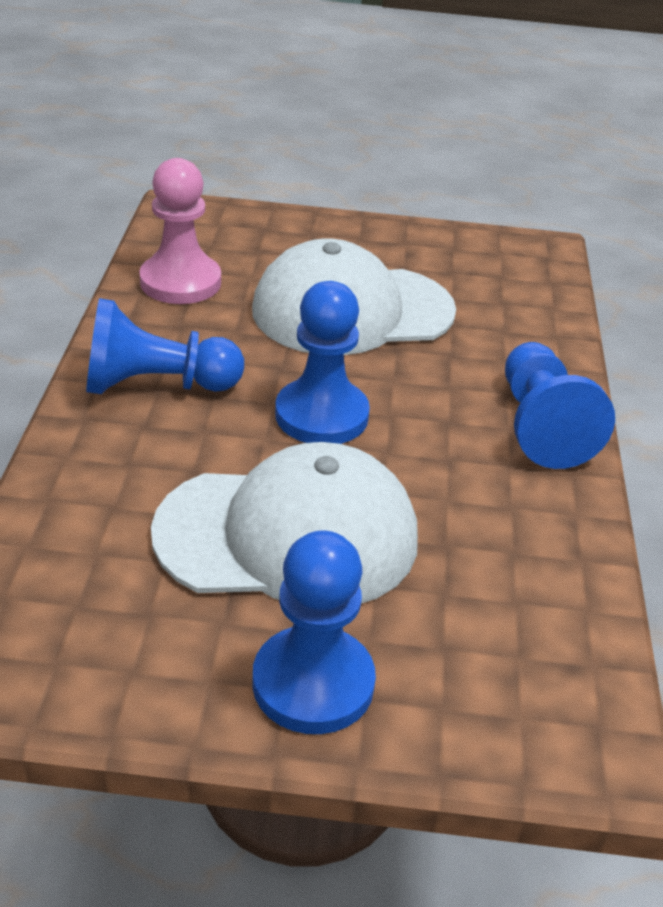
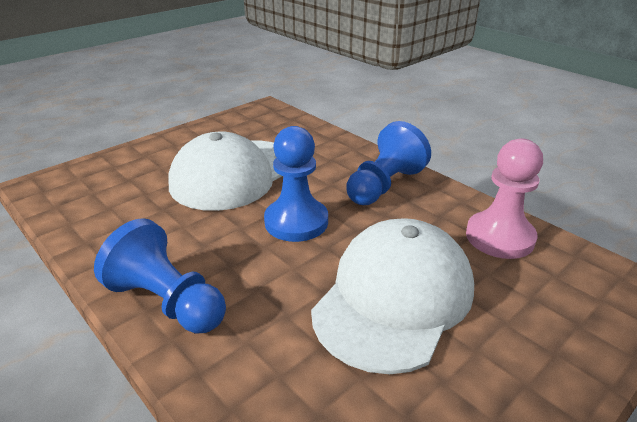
camera: 135 degrees right, 5 degrees down
(313, 683) = (167, 149): blue pawn -> none

